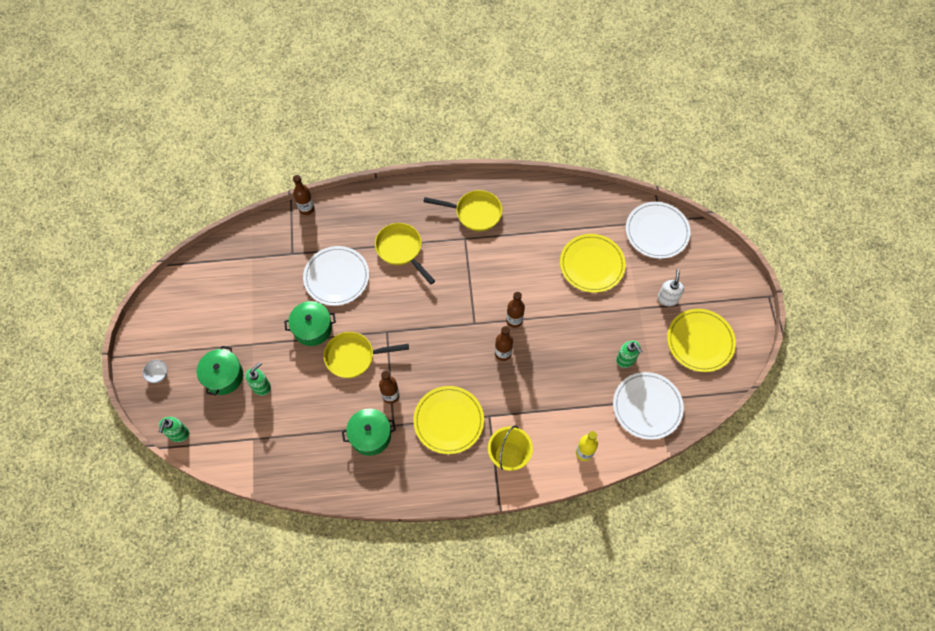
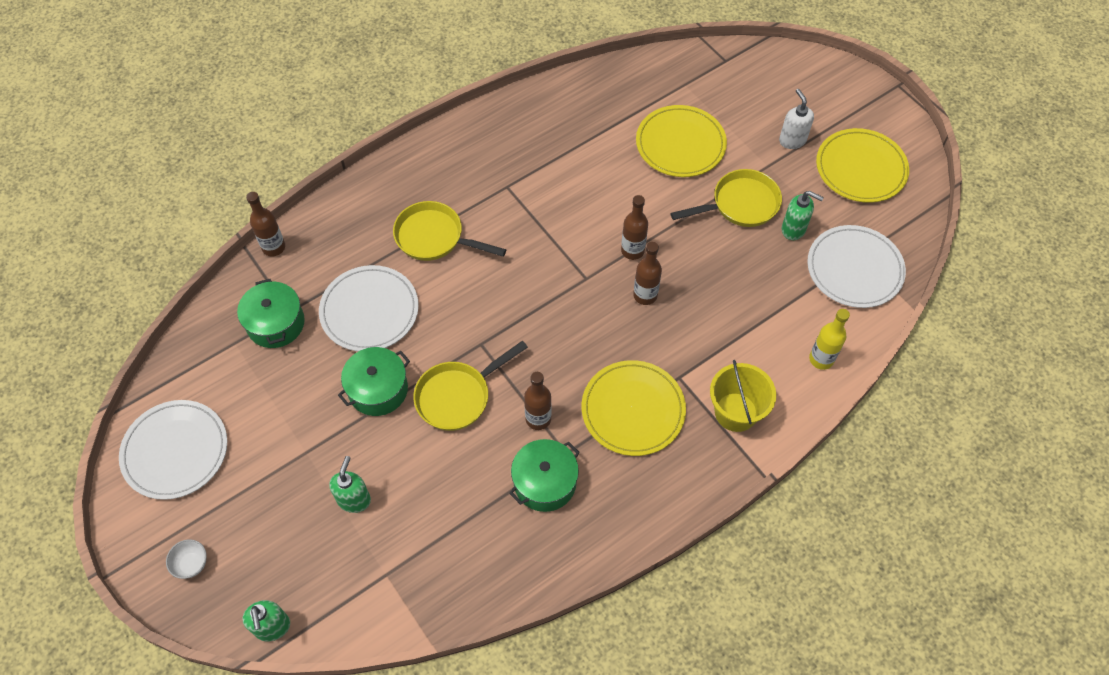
camera: 30 degrees left, 5 degrees down
(223, 376) = (290, 515): green pot -> green pot (276, 323)
(474, 213) = (499, 152): yellow pan -> yellow pan (740, 204)
(657, 231) = (729, 74): white plate -> white plate (175, 451)

